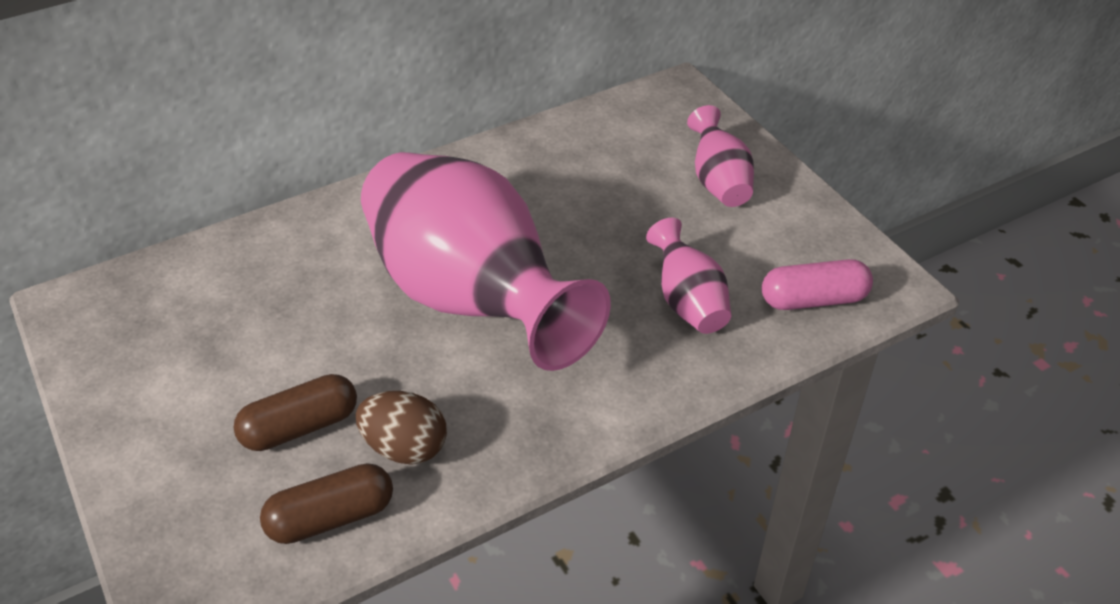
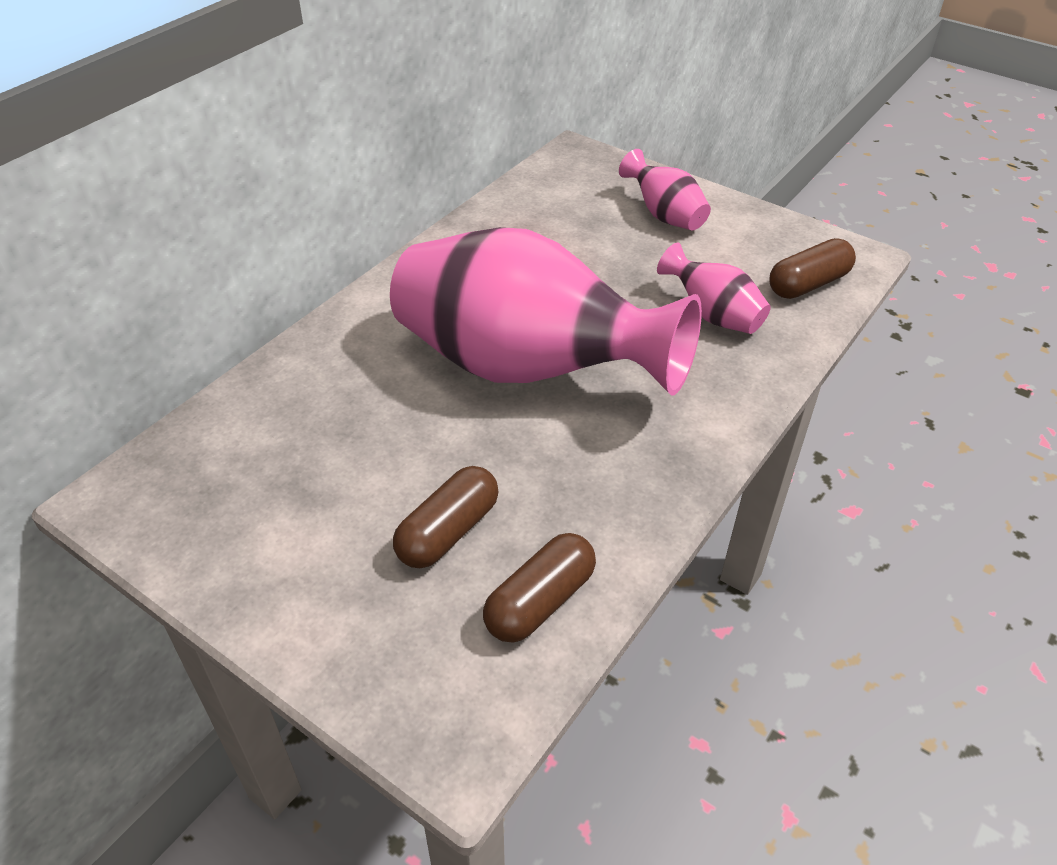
camera: 25 degrees left, 0 degrees up
(405, 447) = (562, 514): brown egg -> none
(813, 299) = (808, 284): pink capsule -> brown capsule

